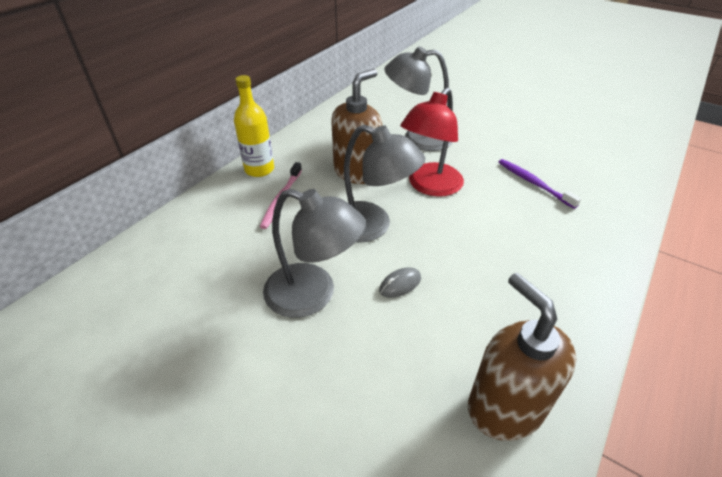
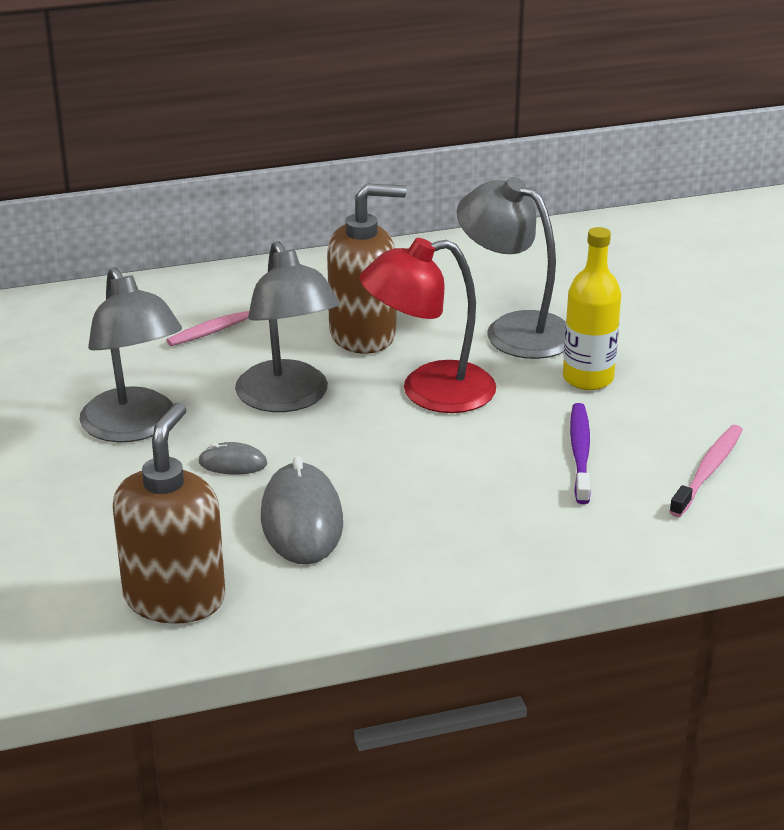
camera: 40 degrees right, 10 degrees down
(259, 169) = (251, 281): yellow bottle -> yellow bottle (588, 378)
(485, 298) = (301, 520): none -> grey mouse
(586, 165) = (708, 470): none -> pink toothbrush

